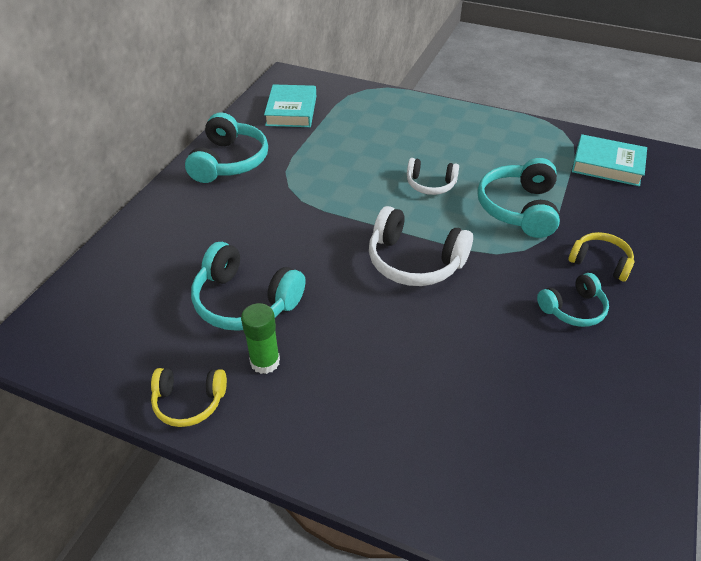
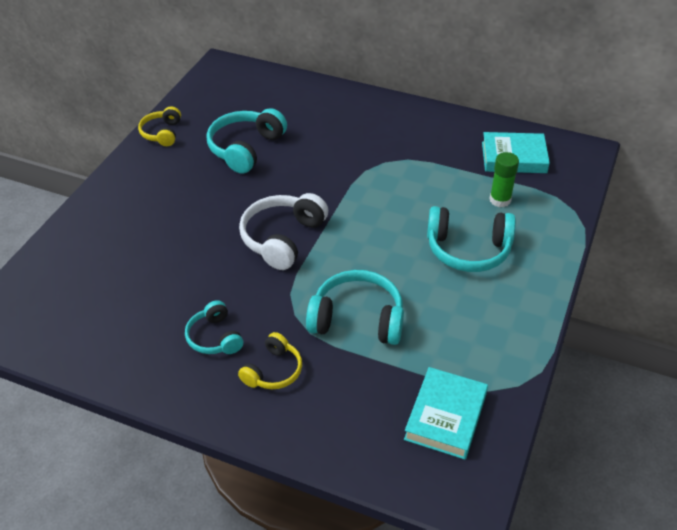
camera: 90 degrees right, 0 degrees up
(229, 161) = (419, 126): turquoise headphones -> turquoise headphones (468, 250)
(265, 362) = (188, 161): green glue stick -> green glue stick (500, 200)
(430, 184) = (394, 255): white headphones -> none

